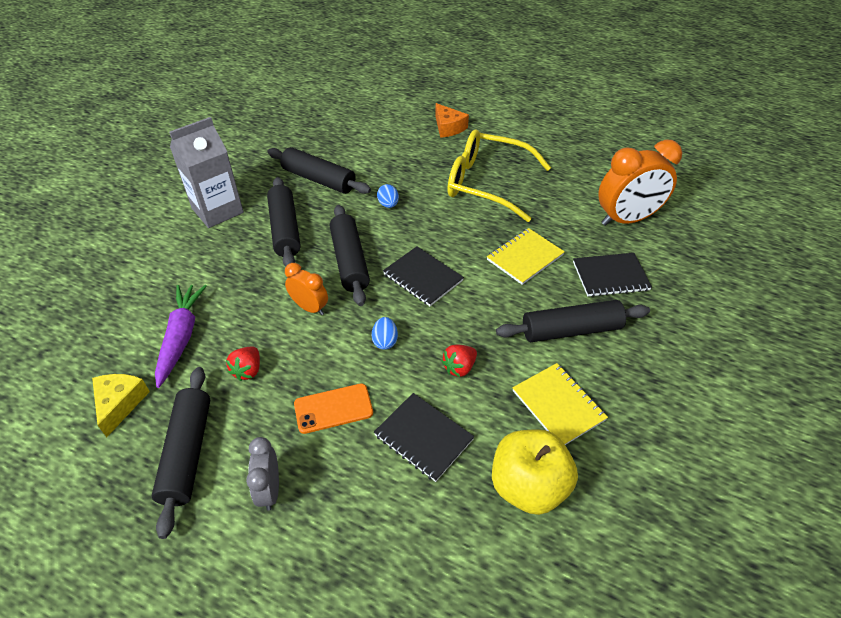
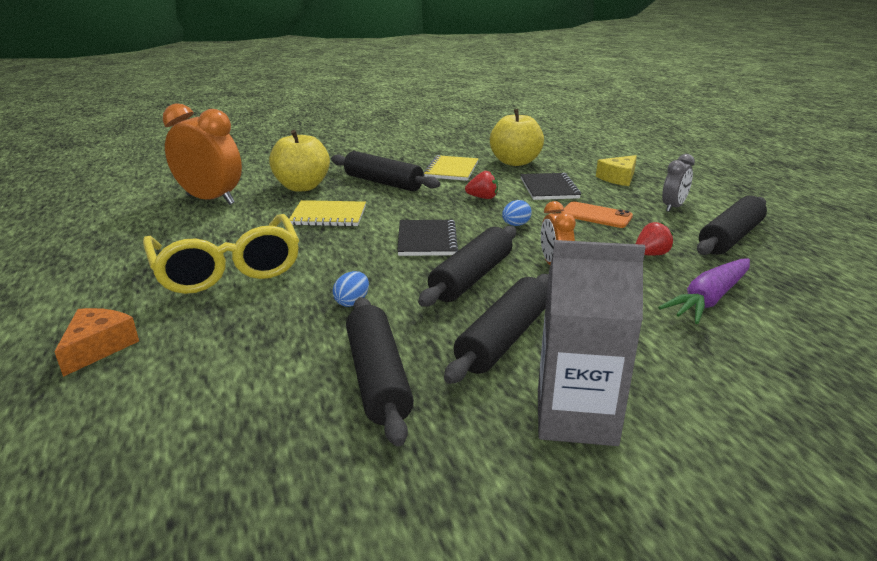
camera: 135 degrees left, 20 degrees down
(120, 403) = (792, 282): yellow cheese -> yellow cheese (618, 178)
(610, 276) = (302, 187): black notebook -> yellow apple

